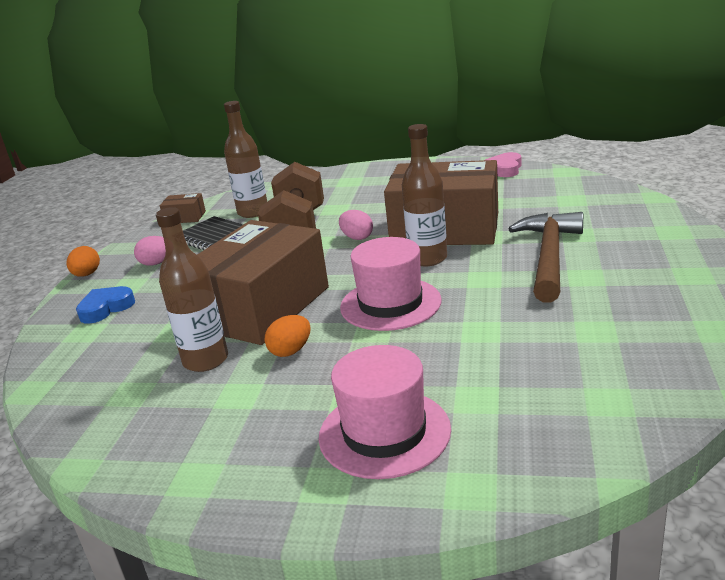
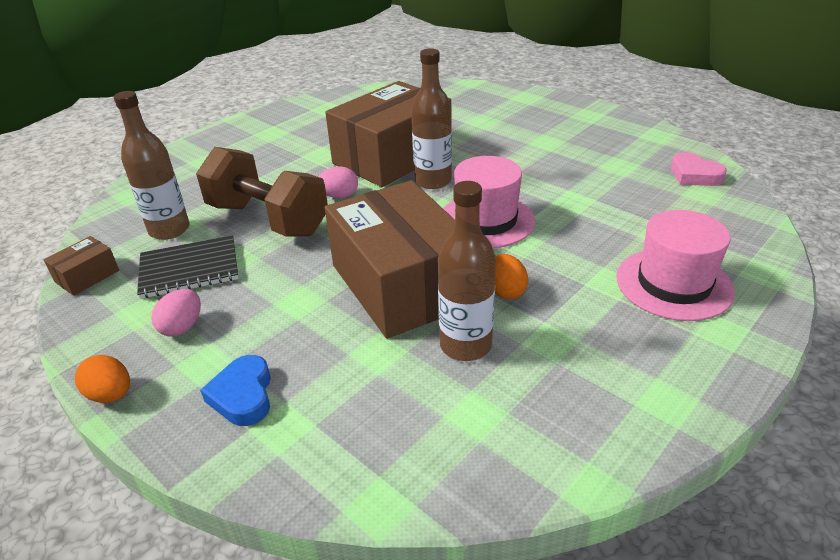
camera: 60 degrees left, 10 degrees up
(505, 169) = (328, 100): pink heart -> pink heart (694, 175)
(549, 256) = (501, 141): brown hammer -> none

